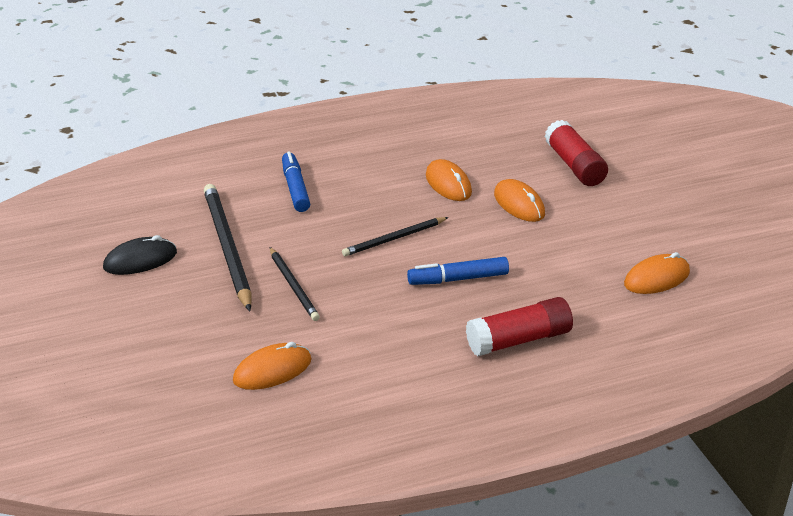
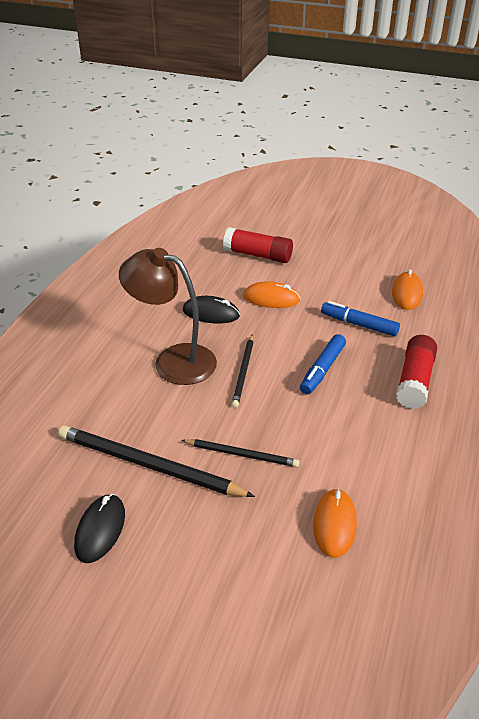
camera: 50 degrees left, 5 degrees up
(295, 188) = (119, 385): blue marker -> blue marker (359, 324)
(359, 197) = (173, 360): none -> brown lamp
(448, 184) = (211, 313): orange mouse -> black mouse

